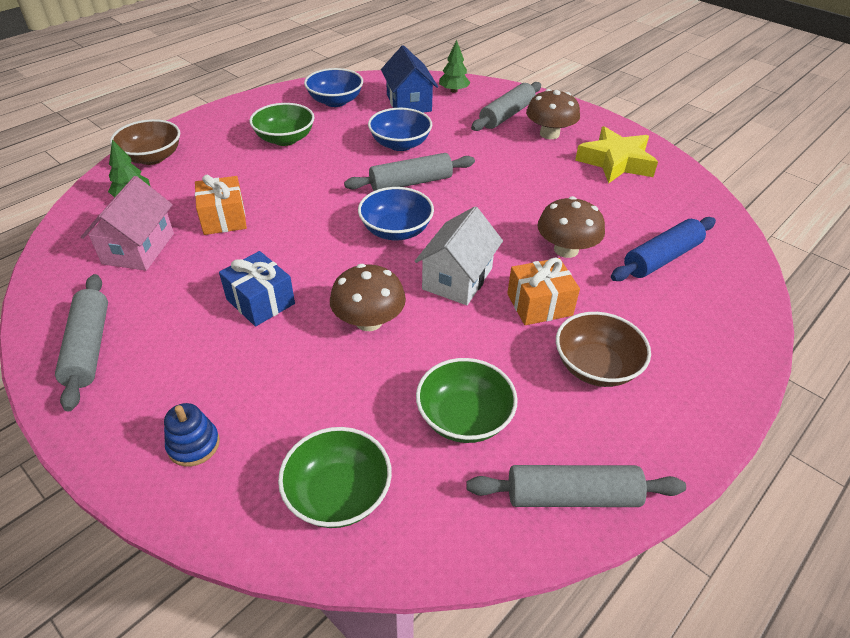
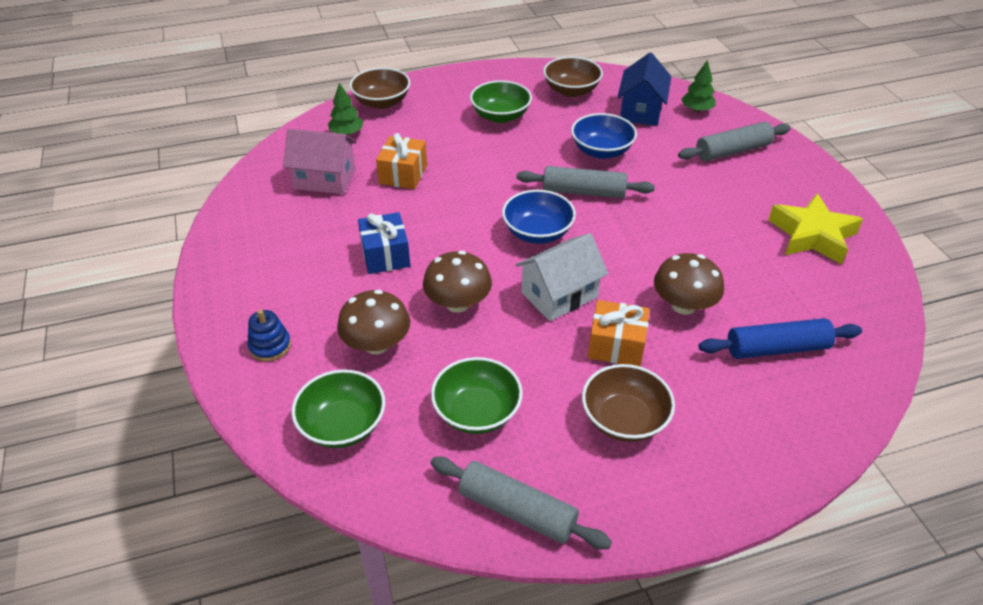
camera: 30 degrees right, 0 degrees up
(89, 347) = (246, 246): grey rolling pin -> none
(138, 248) = (325, 179): pink house -> pink house turned 60 degrees clockwise
(335, 101) = (571, 90): blue bowl -> brown bowl
(549, 134) = (763, 184): brown mushroom -> brown mushroom (377, 344)

